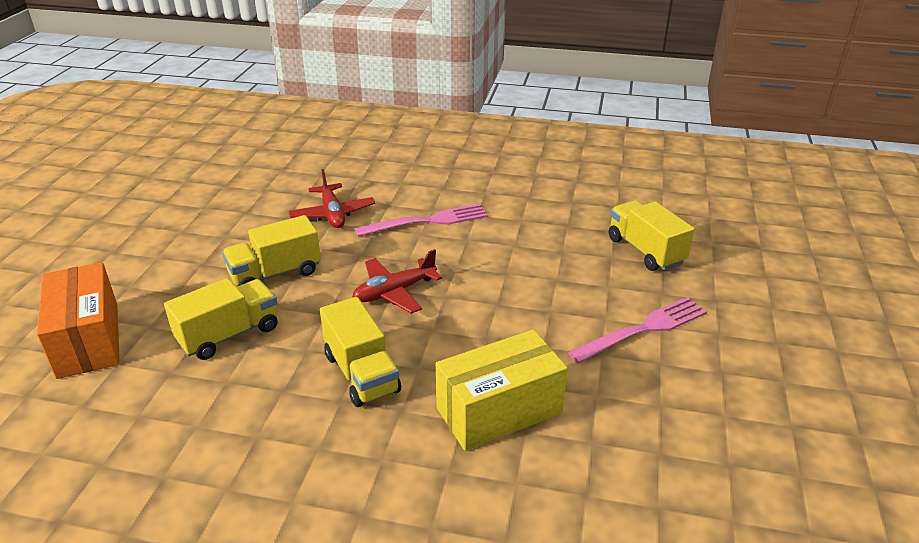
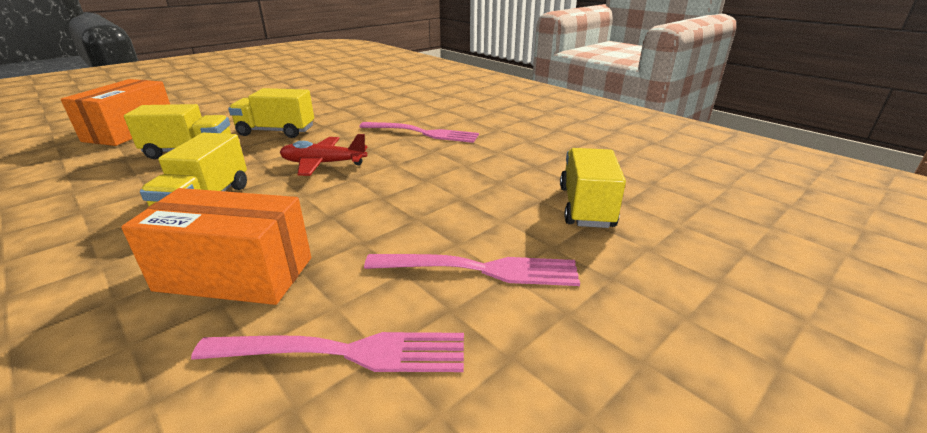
camera: 35 degrees right, 5 degrees down
(332, 214) = (368, 113): red plane -> none
(499, 410) = (235, 274): yellow box -> orange box
(642, 415) = (343, 352): none -> pink fork

